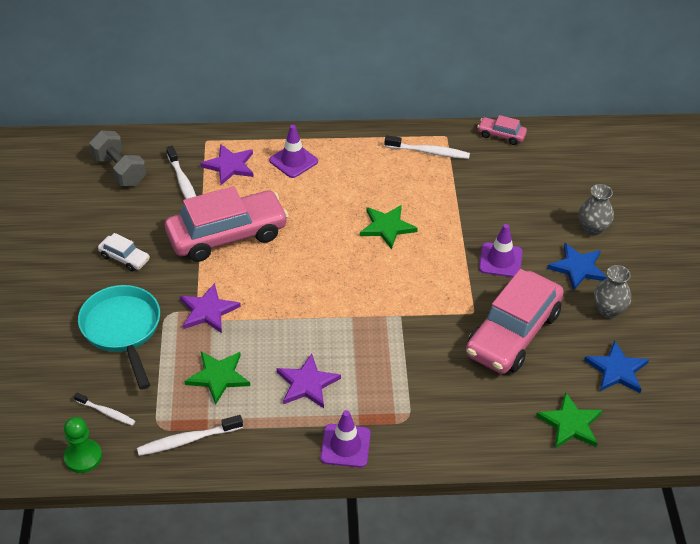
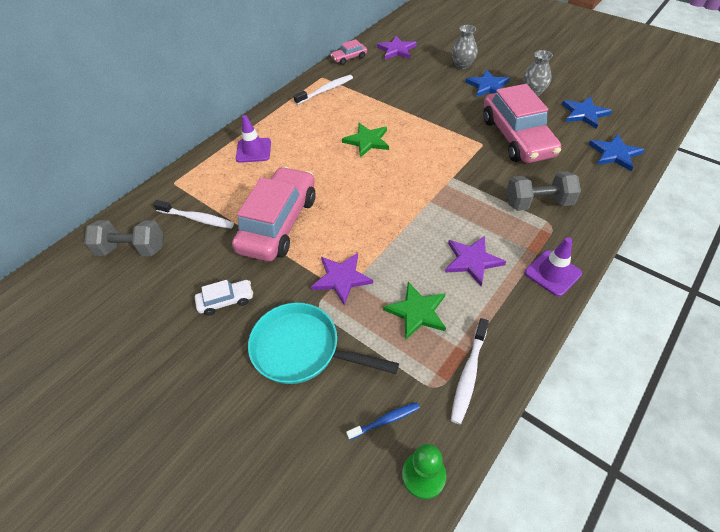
camera: 45 degrees left, 5 degrees up
(106, 412) = (385, 420): white toothbrush -> blue toothbrush
(229, 166) = (214, 184): purple star -> purple star (396, 50)
(428, 395) = (538, 203): none -> grey dumbbell
(500, 260) = (450, 110): purple traffic cone -> none
(570, 424) = (614, 154): green star -> blue star

